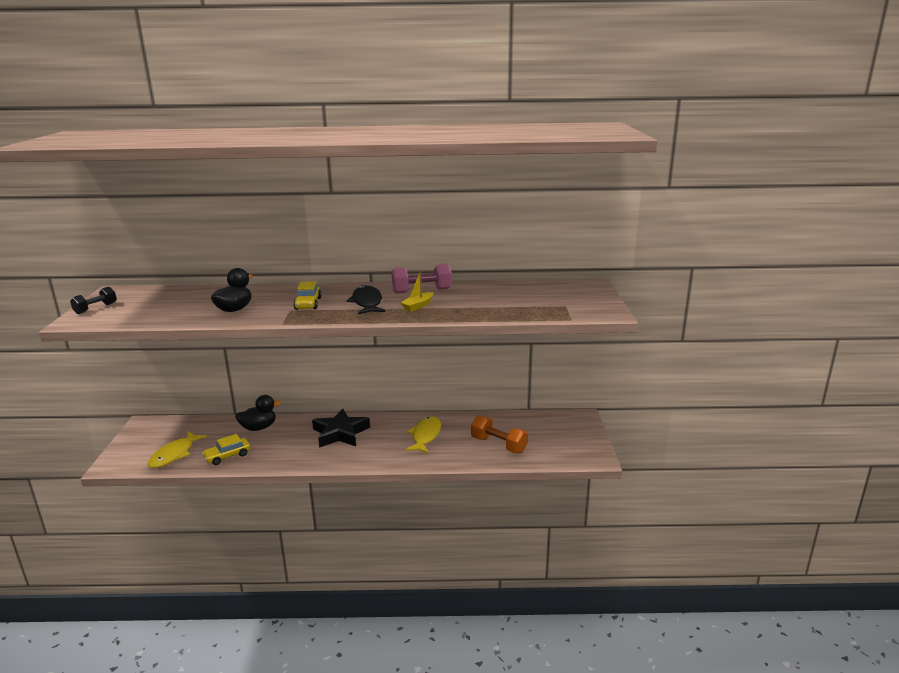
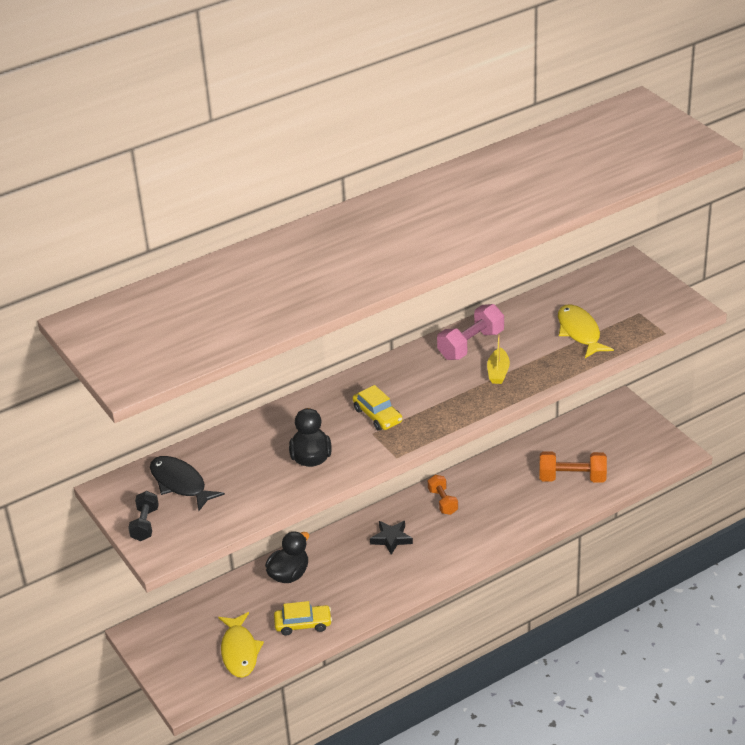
camera: 30 degrees left, 15 degrees up
(227, 456) = (303, 624): yellow car -> yellow car turned 120 degrees counterclockwise
(340, 433) = (391, 539): black star -> black star, size x0.58
(367, 302) = (438, 388): black fish -> black fish (180, 484)
(397, 426) = (443, 502): none -> orange dumbbell
(425, 436) = (487, 501): yellow fish -> yellow fish (580, 332)

